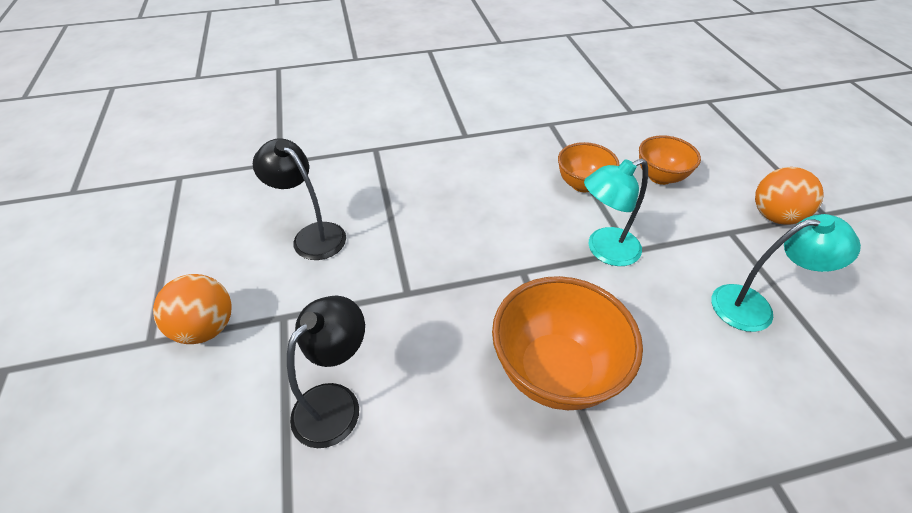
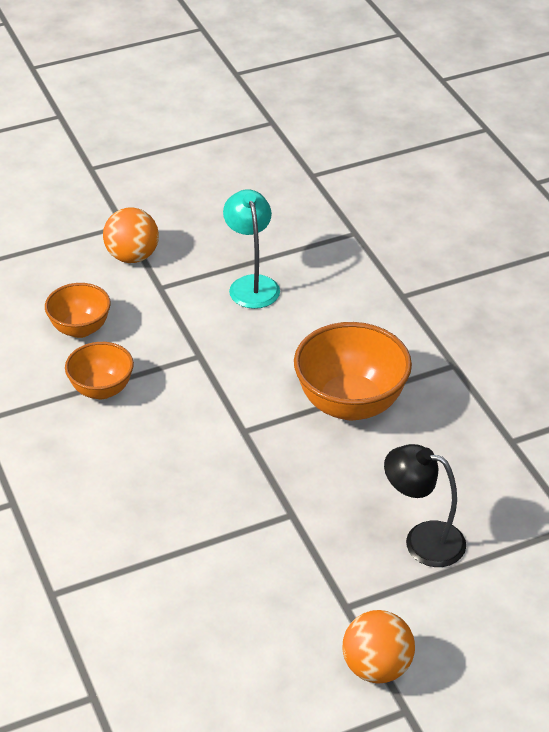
camera: 100 degrees left, 5 degrees down
(312, 235) = (228, 616): black lamp -> none
(604, 250) = (203, 373): turquoise lamp -> none

